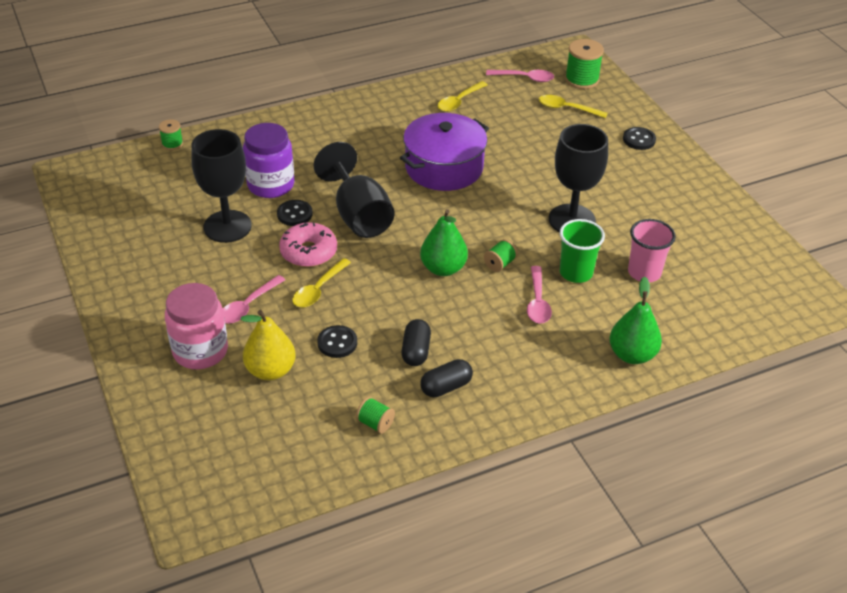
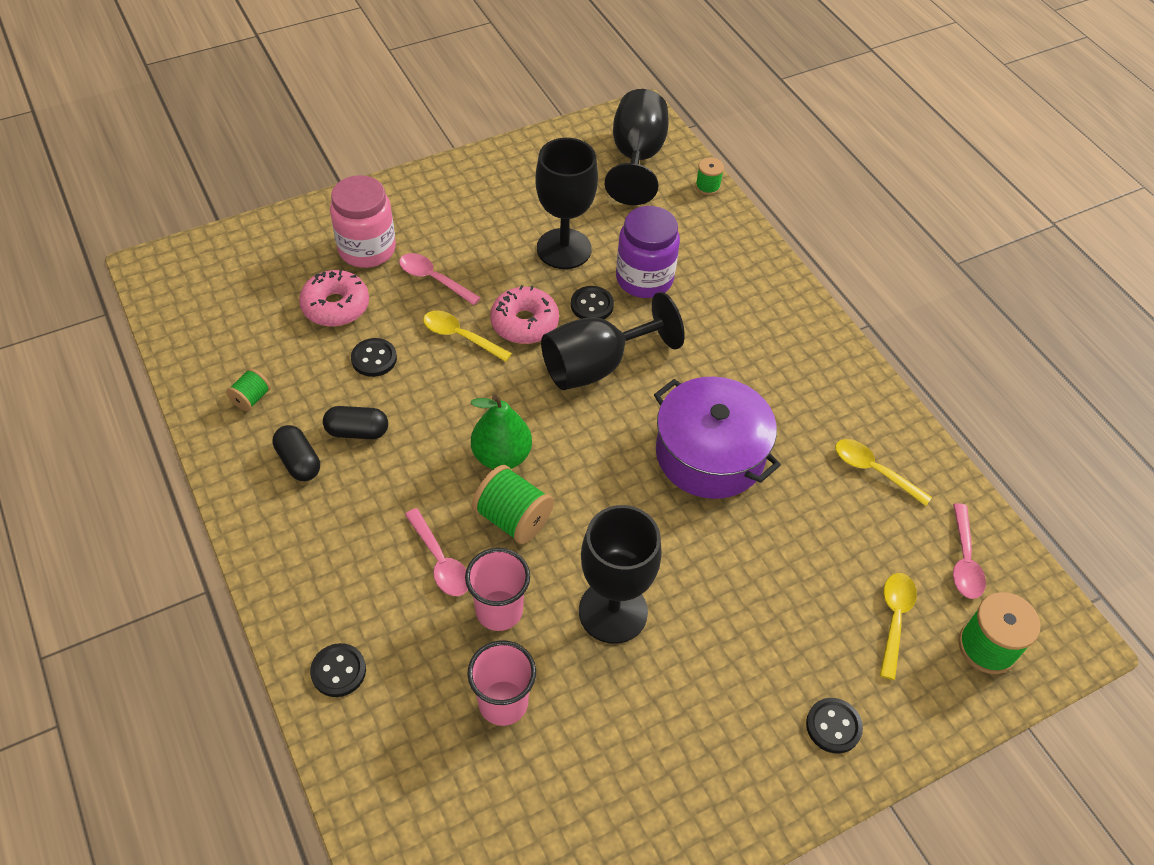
camera: 85 degrees right, 10 degrees up
(125, 179) = (636, 158): none -> black goblet
(270, 370) = (336, 306): yellow pear -> pink donut
(499, 264) = (513, 518): green spool -> green spool, size x1.76
(537, 302) = (440, 561): pink spoon -> pink spoon turned 120 degrees counterclockwise
(576, 273) = (499, 610): green cup -> pink cup
(632, 355) = (338, 671): green pear -> black button

